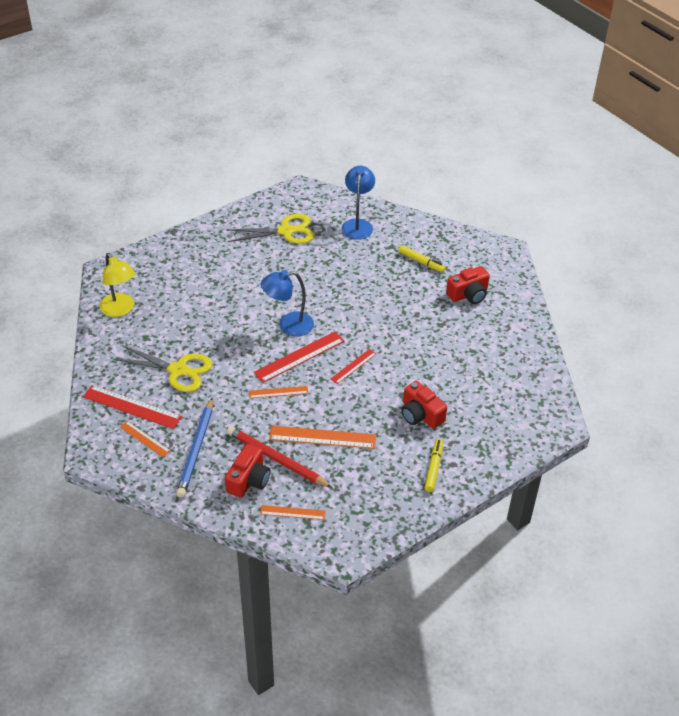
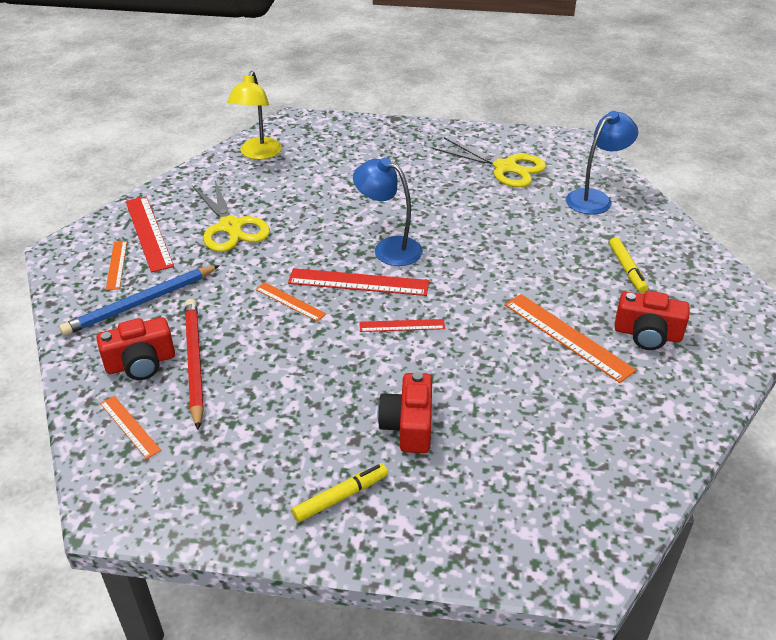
camera: 45 degrees right, 5 degrees down
(322, 437) = (269, 373): orange ruler -> orange ruler (567, 336)

